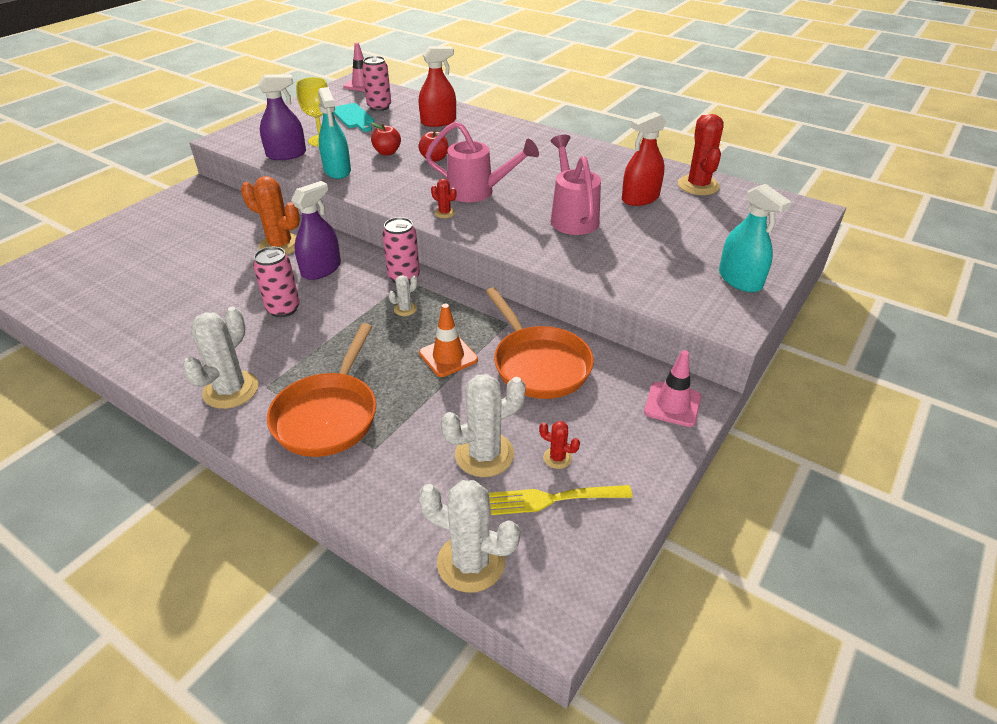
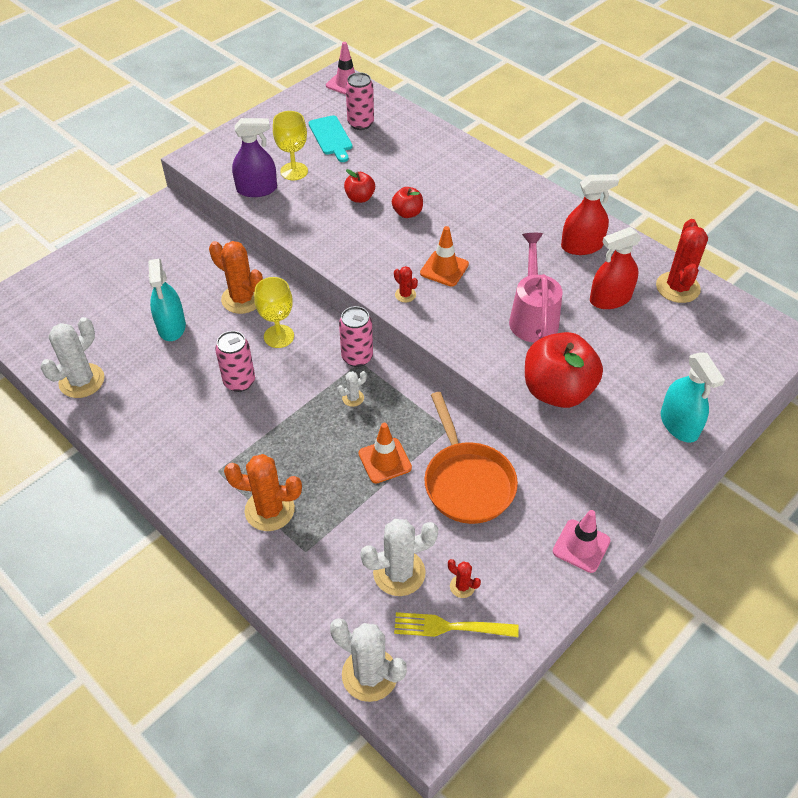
camera: 10 degrees right, 10 degrees up
(231, 390) = (187, 470): white cactus -> white cactus (82, 381)
(321, 269) = (279, 336): purple spray bottle -> yellow goblet
(328, 415) = (269, 510): orange pan -> orange cactus
(337, 170) = (306, 219): turquoise spray bottle -> turquoise spray bottle (171, 326)
(438, 122) = (420, 155): red spray bottle -> red spray bottle (581, 246)
(478, 192) = (444, 269): pink watering can -> orange traffic cone
(613, 267) = (557, 391): none -> red apple

